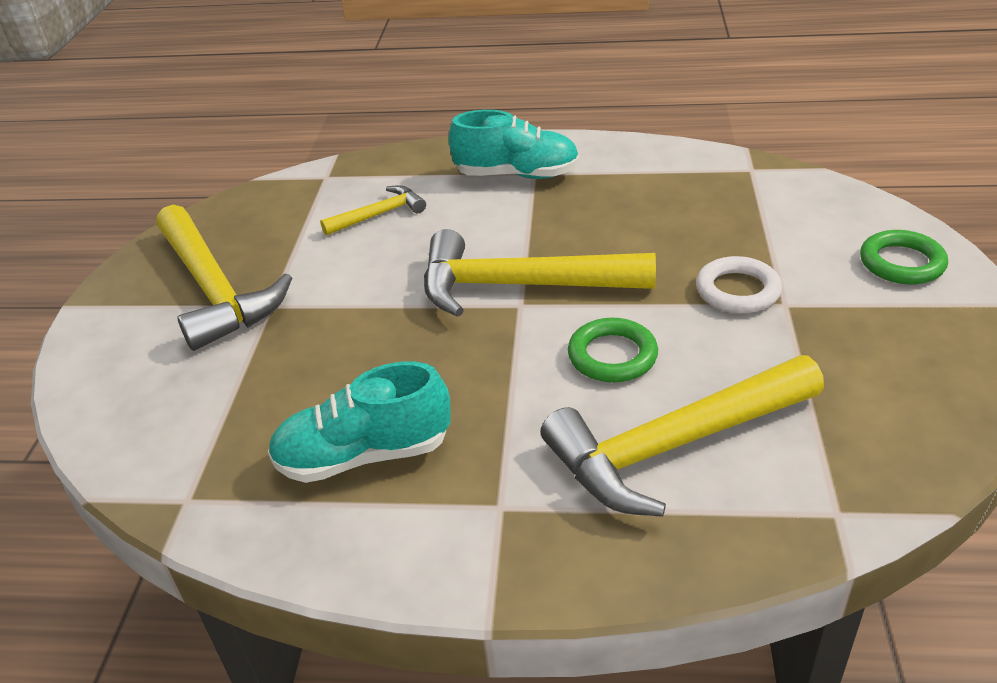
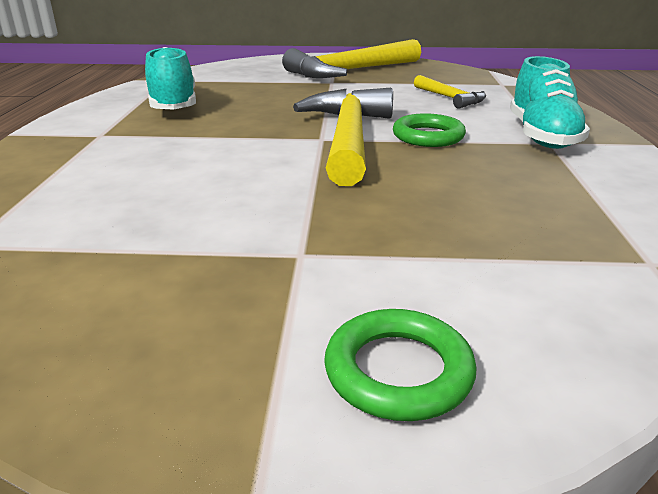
camera: 85 degrees right, 10 degrees down
(612, 356) = (240, 167): green ring -> green ring (428, 136)
(674, 446) = (111, 185): yellow hammer -> none
(737, 291) = (331, 228): white ring -> none

